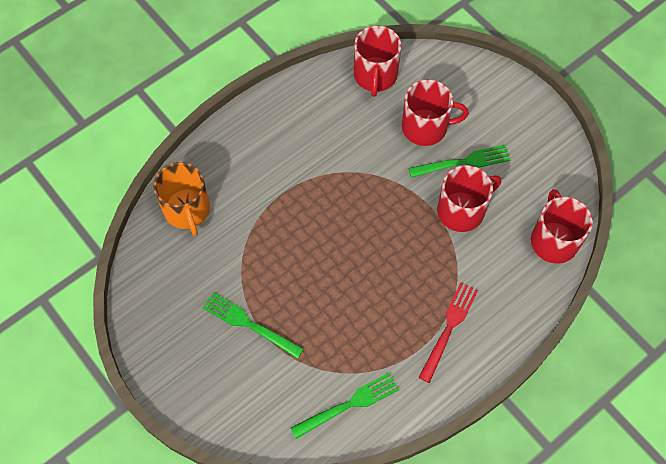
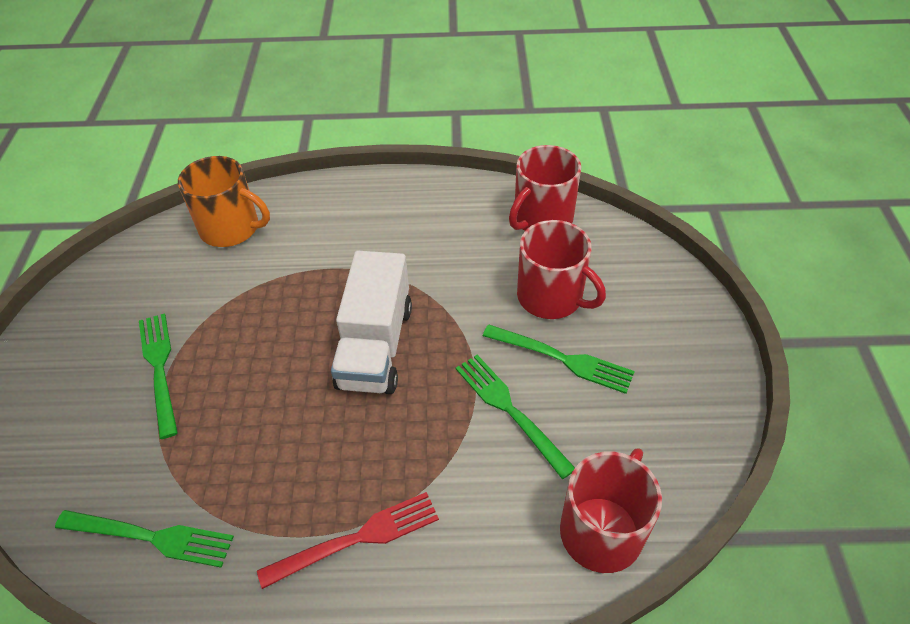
camera: 40 degrees right, 15 degrees down
(187, 210) = (231, 228): orange mug -> orange mug turned 90 degrees counterclockwise
(358, 224) = (375, 346): none -> white truck
(462, 210) = (510, 410): red mug -> green fork

